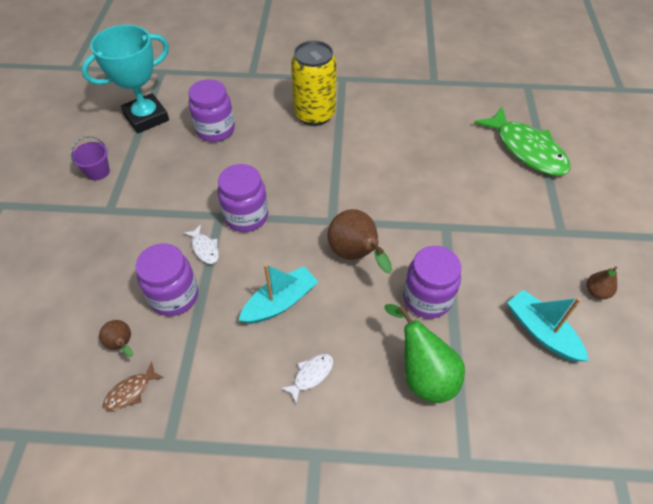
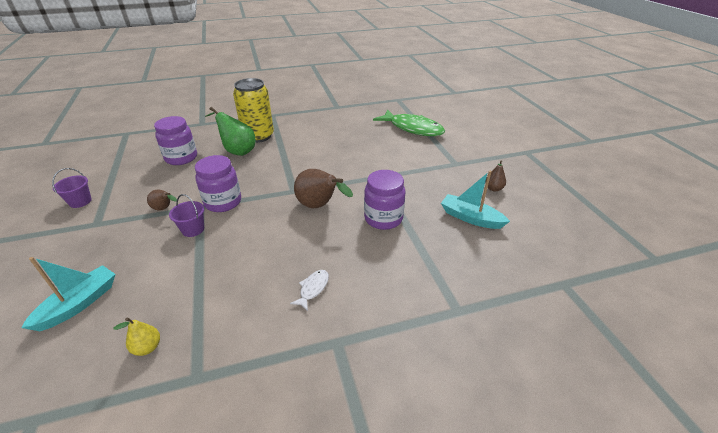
camera: 20 degrees left, 15 degrees down
(122, 344) = (130, 314): brown pear -> brown pear (164, 209)
(131, 391) = (147, 347): brown fish -> yellow pear
(146, 117) = (119, 161): turquoise trophy -> none
(174, 296) = (173, 267): purple jar -> none
(205, 248) = (193, 229): white fish -> purple bucket
(280, 302) = (269, 248): turquoise boat -> turquoise boat (79, 304)
(423, 375) = (401, 264): green pear -> green pear (237, 151)

